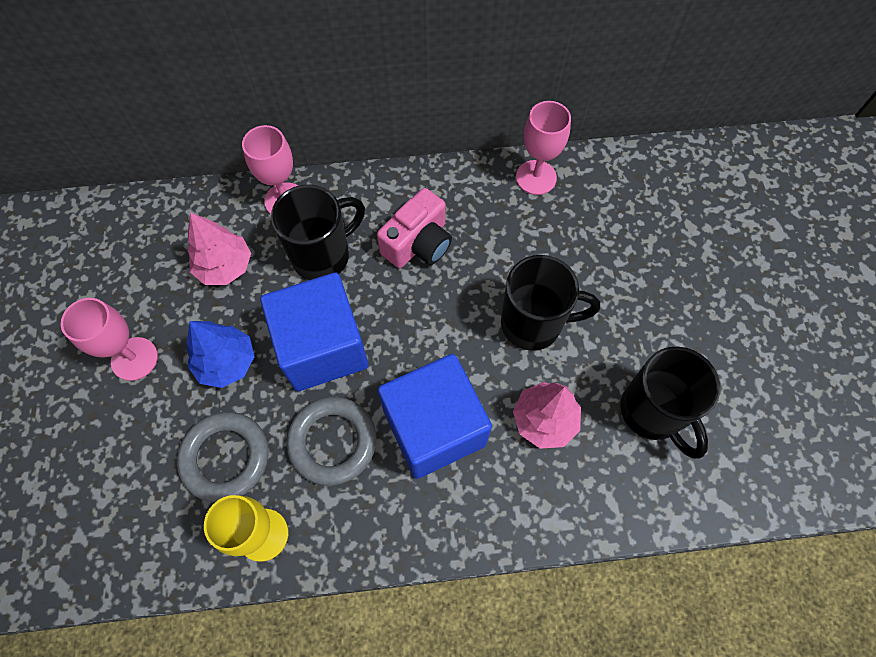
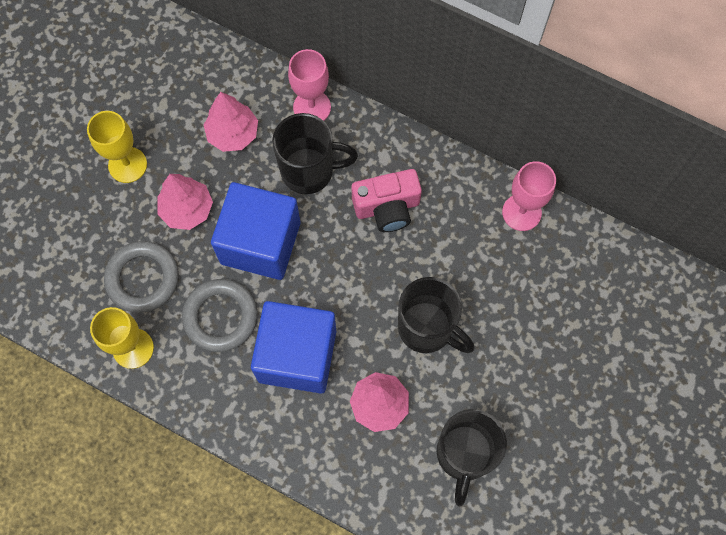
camera: 35 degrees right, 5 degrees up
(134, 359) = (127, 165): pink goblet -> yellow goblet
(227, 362) = (187, 209): blue tree -> pink tree

